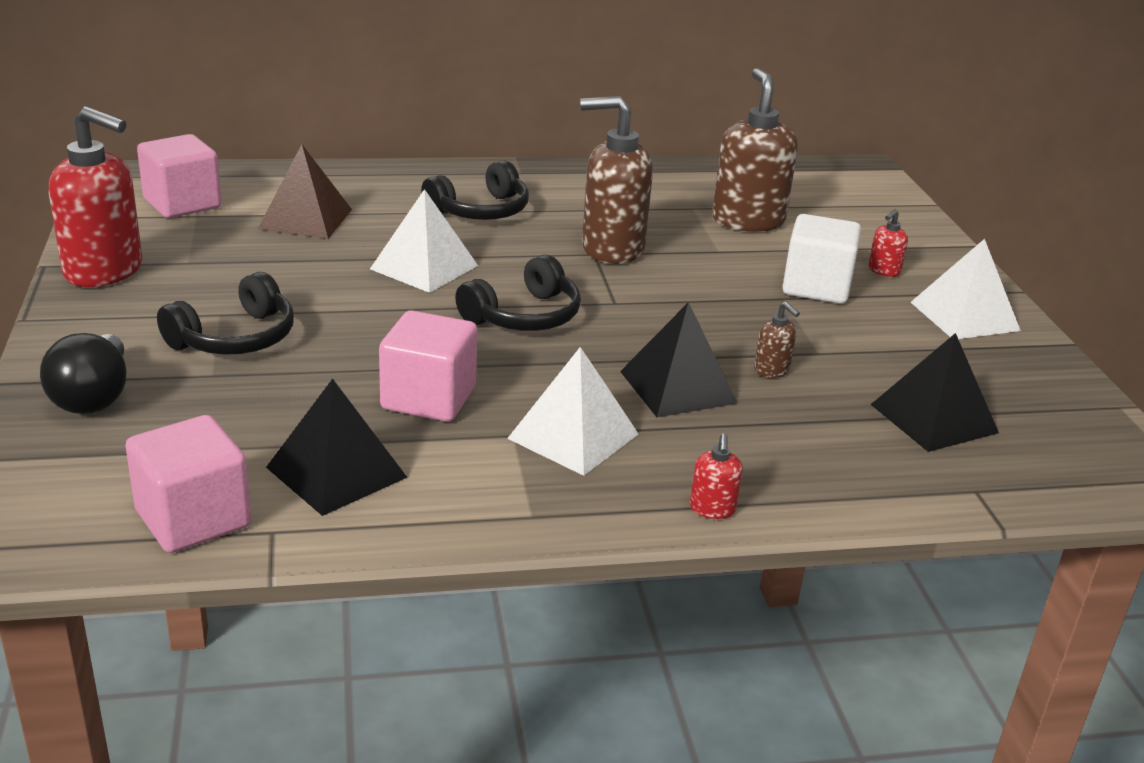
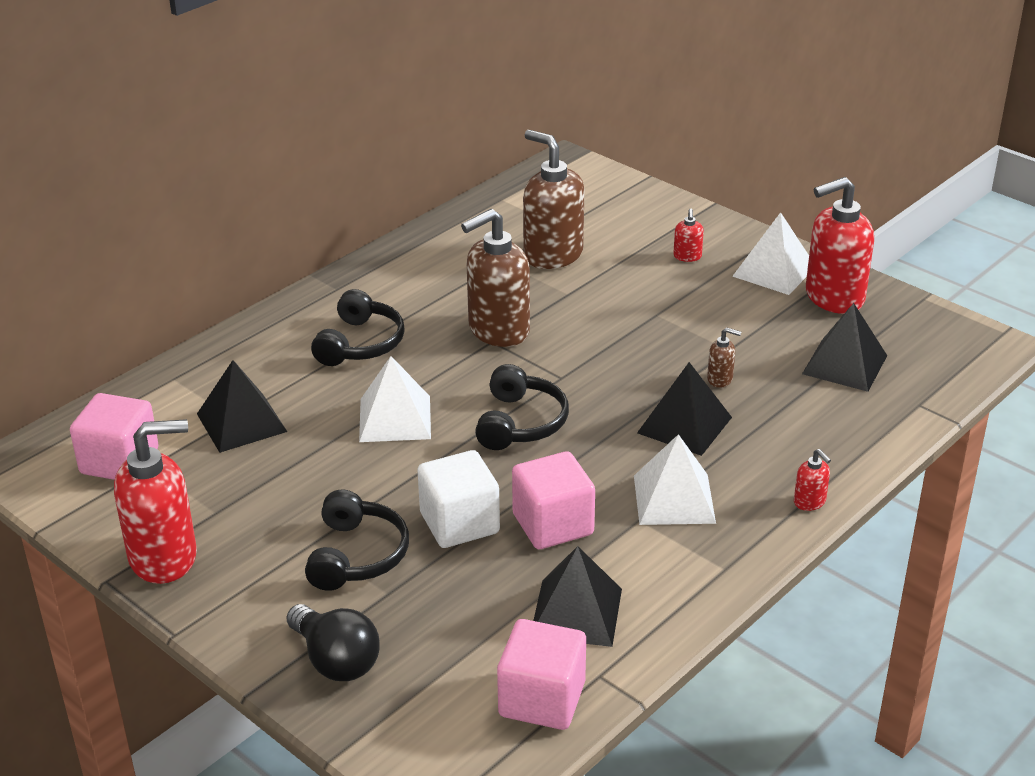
camera: 35 degrees left, 5 degrees up
(305, 219) = (241, 422): brown pyramid -> black pyramid
(816, 287) = (665, 294): white cube -> white cube (459, 523)
(1004, 362) = (833, 297): none -> red soap dispenser

